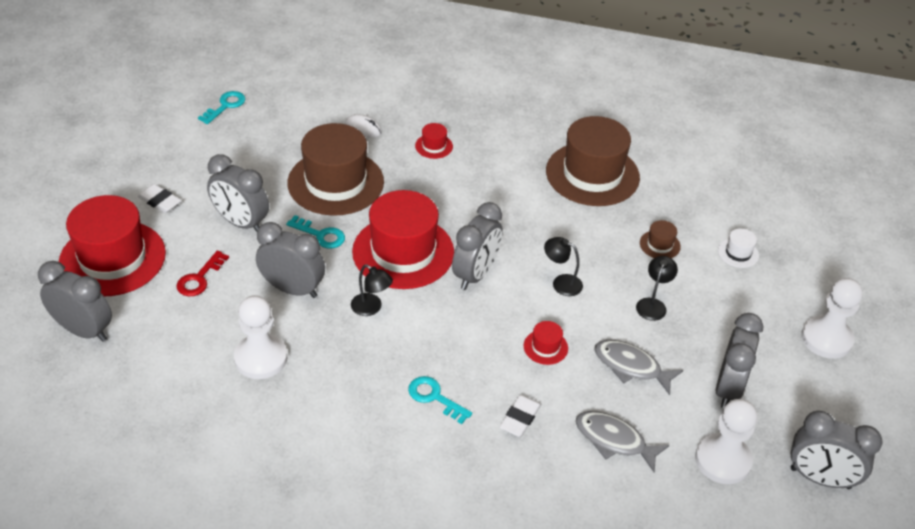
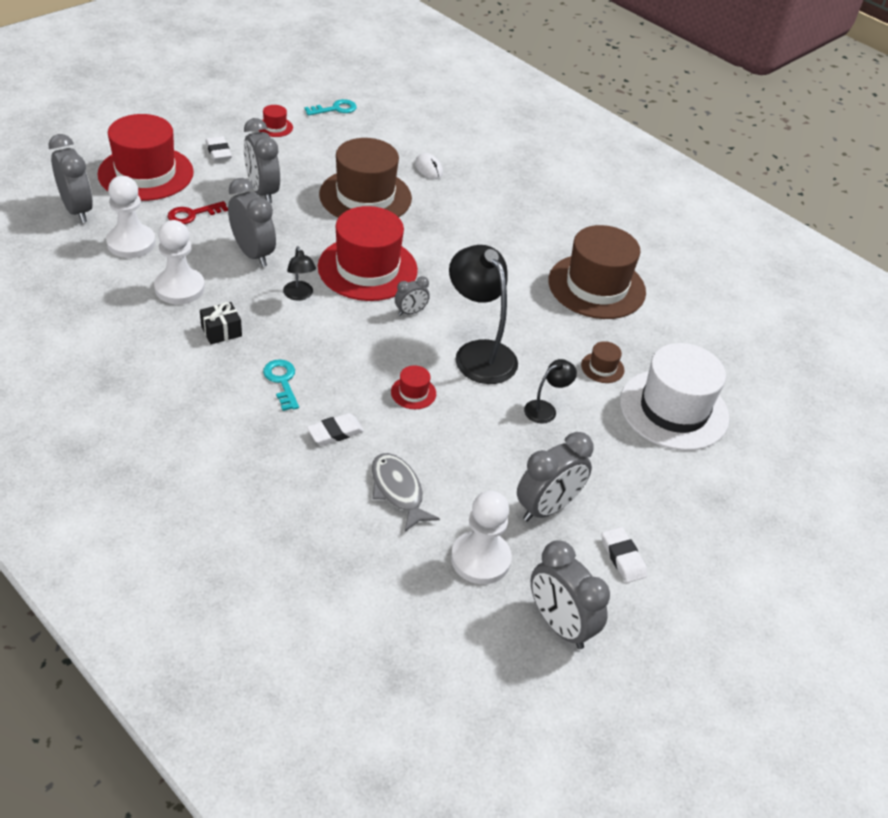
camera: 30 degrees right, 0 degrees up
(320, 235) = (314, 227): turquoise key -> none
(339, 380) = (221, 331): none -> black gift
(434, 146) = (475, 206): red hat -> red hat (275, 127)
(475, 274) = (410, 312): grey clock -> grey clock, size x0.52
(561, 283) = (479, 353): black lamp -> black lamp, size x2.03
(631, 367) = (473, 445): grey fish -> none
(738, 253) = (674, 409): white hat -> white hat, size x2.44
(811, 397) = (623, 557): none -> white eraser
(826, 339) = (690, 520): white pawn -> white pawn (131, 243)

